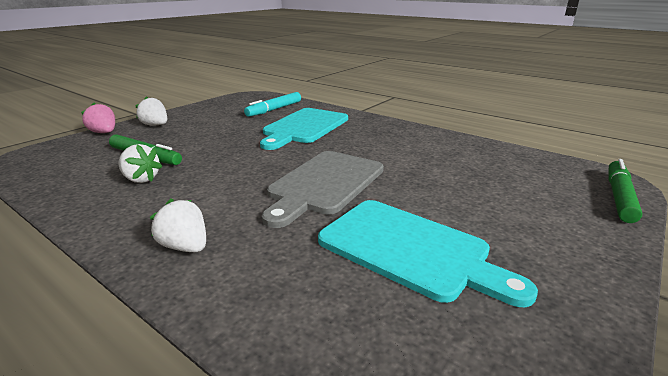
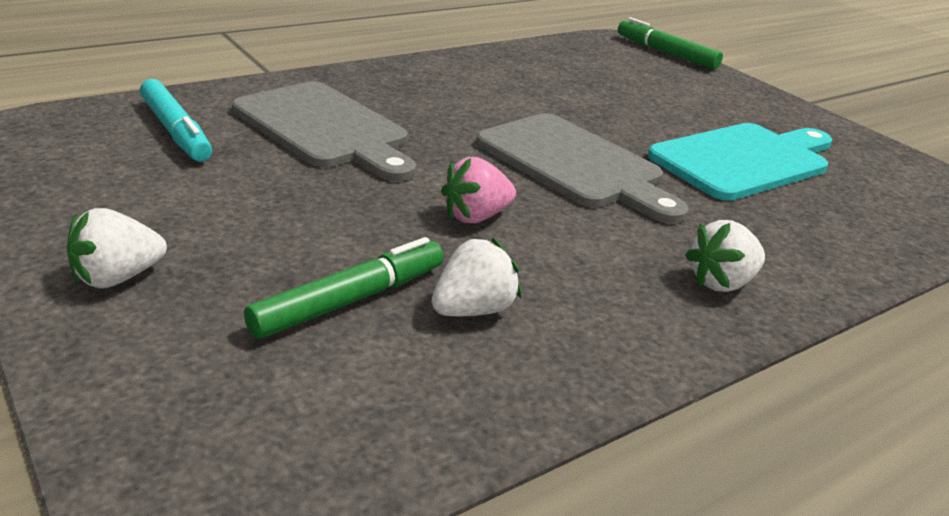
camera: 75 degrees left, 5 degrees up
(104, 133) = (93, 361): pink strawberry -> pink strawberry (476, 217)
(304, 127) = (325, 129): turquoise cutting board -> grey cutting board

